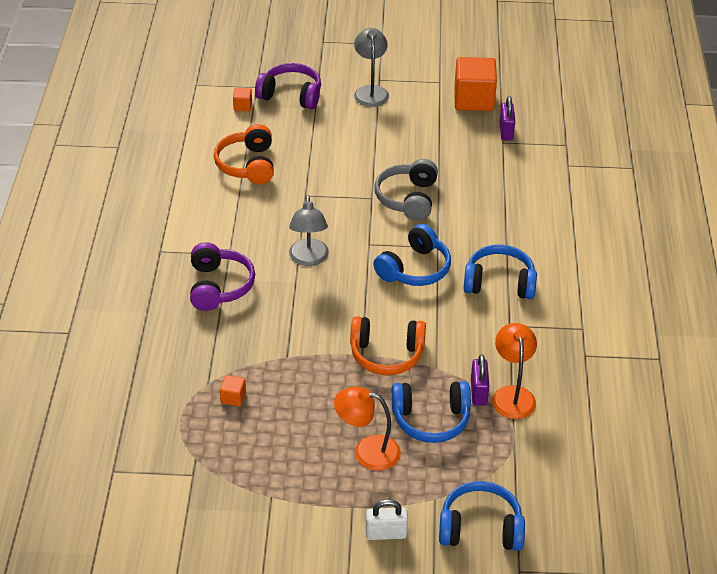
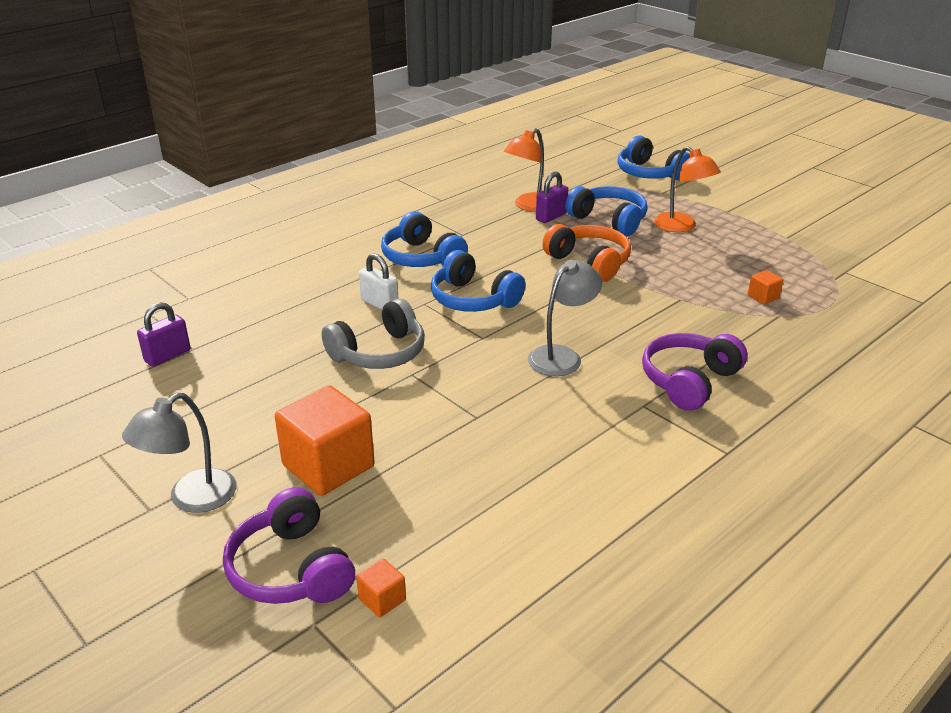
camera: 135 degrees left, 10 degrees down
(248, 165) = (496, 496): orange headphones -> none
(386, 534) = (718, 194): white padlock -> white padlock (379, 304)
(414, 269) = (473, 299): blue headphones -> blue headphones turned 135 degrees counterclockwise
(473, 99) = (118, 408): orange cube -> orange cube (328, 466)

